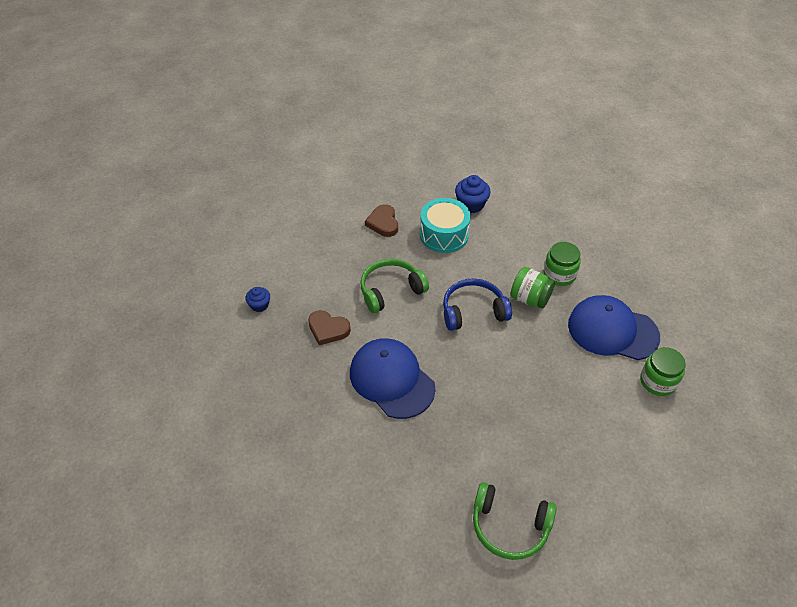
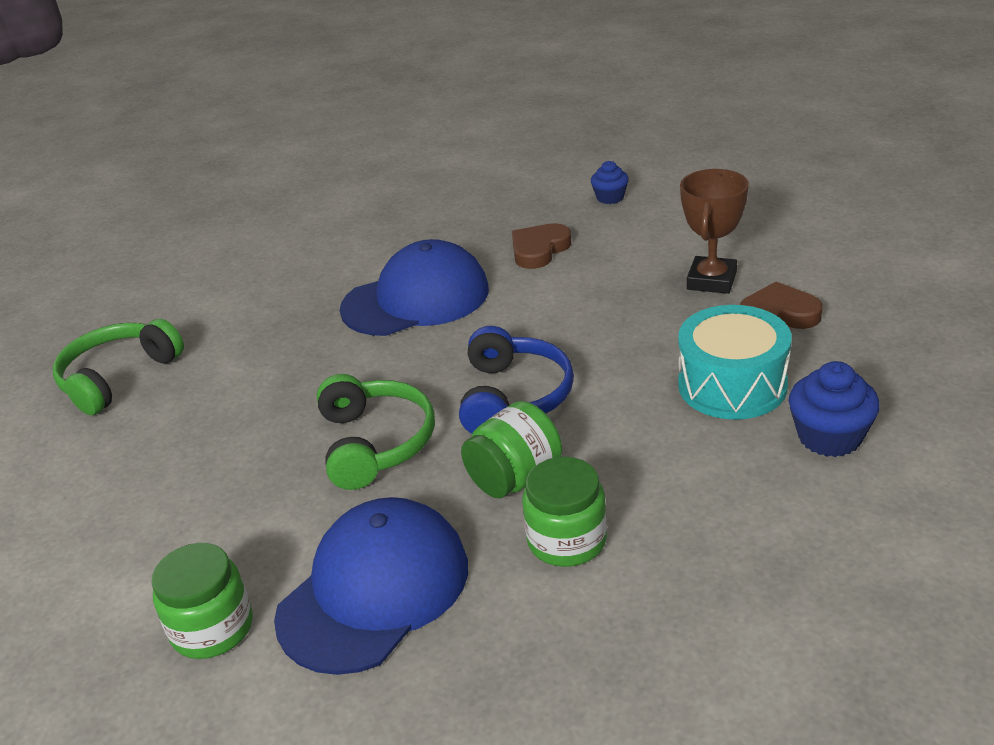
camera: 110 degrees right, 15 degrees down
(355, 249) = (712, 280): none -> brown trophy
(391, 290) = (599, 310): green headphones -> green headphones (375, 443)

